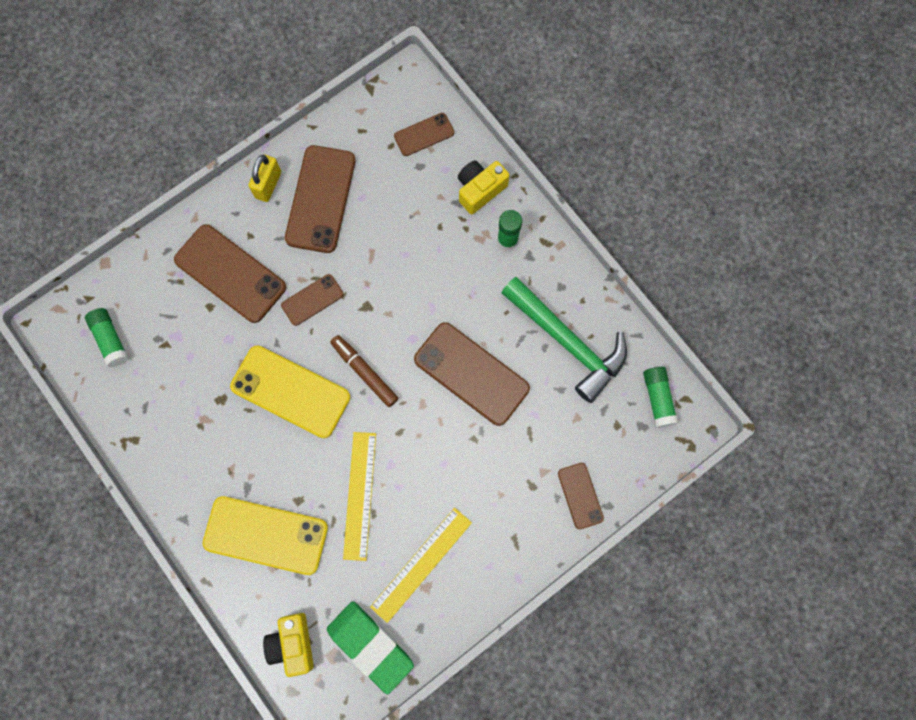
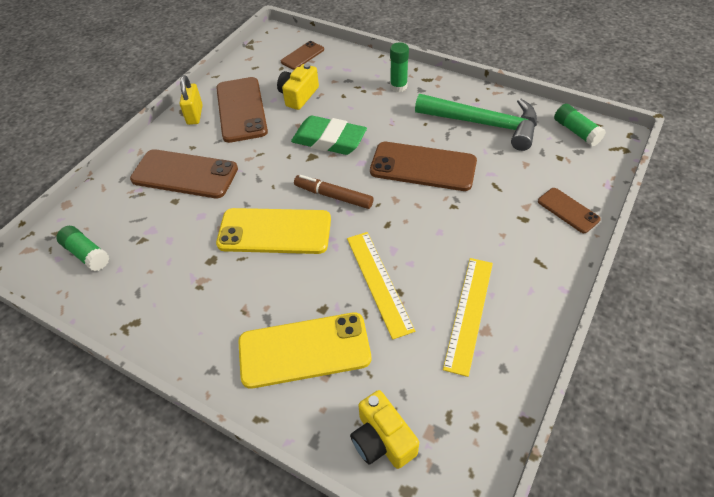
camera: 20 degrees left, 25 degrees down
(312, 300) = (264, 167): brown phone -> none
(370, 646) = (464, 406): green eraser -> green eraser (329, 140)
(480, 190) = (361, 69): yellow camera -> yellow camera (298, 96)

